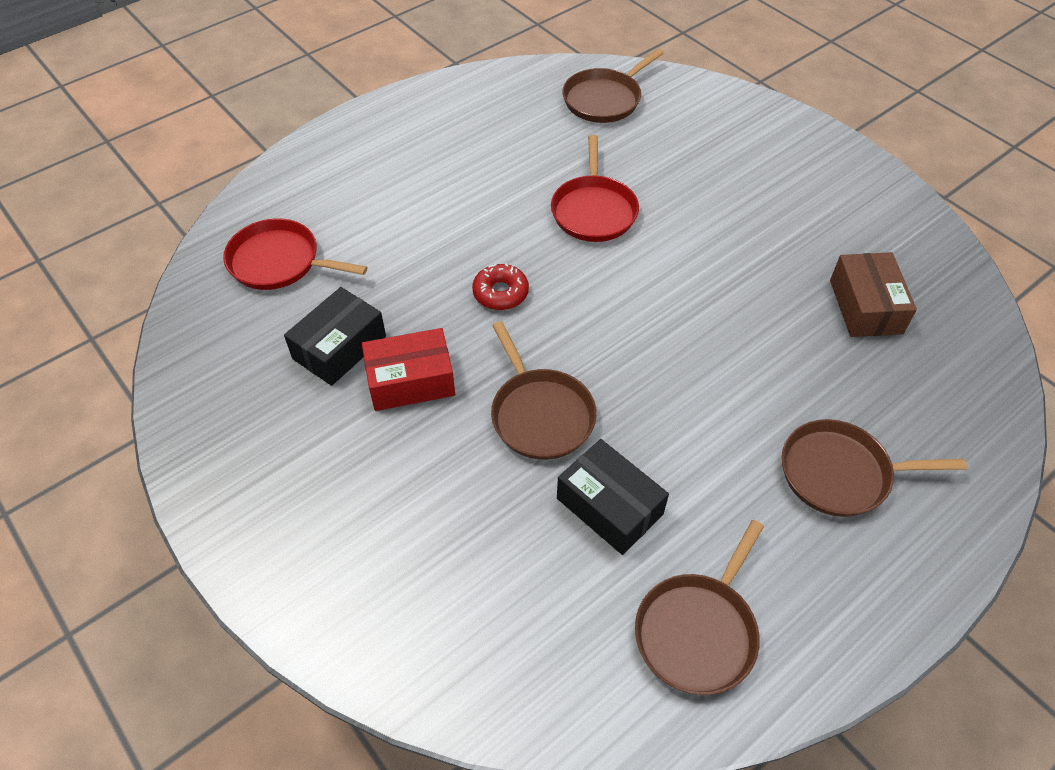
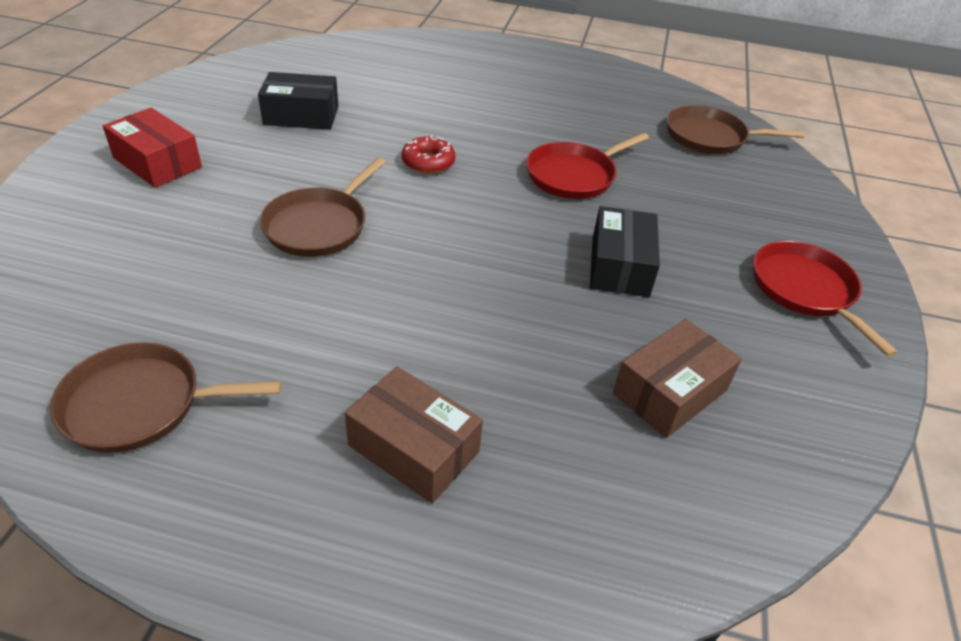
camera: 50 degrees right, 10 degrees down
(279, 262) = (356, 67): red pan -> red pan (805, 290)
(410, 381) = (297, 154): red box -> red box (157, 162)
(609, 506) = (249, 298): black box -> black box (619, 266)
(840, 473) = (414, 448): brown pan -> brown box

